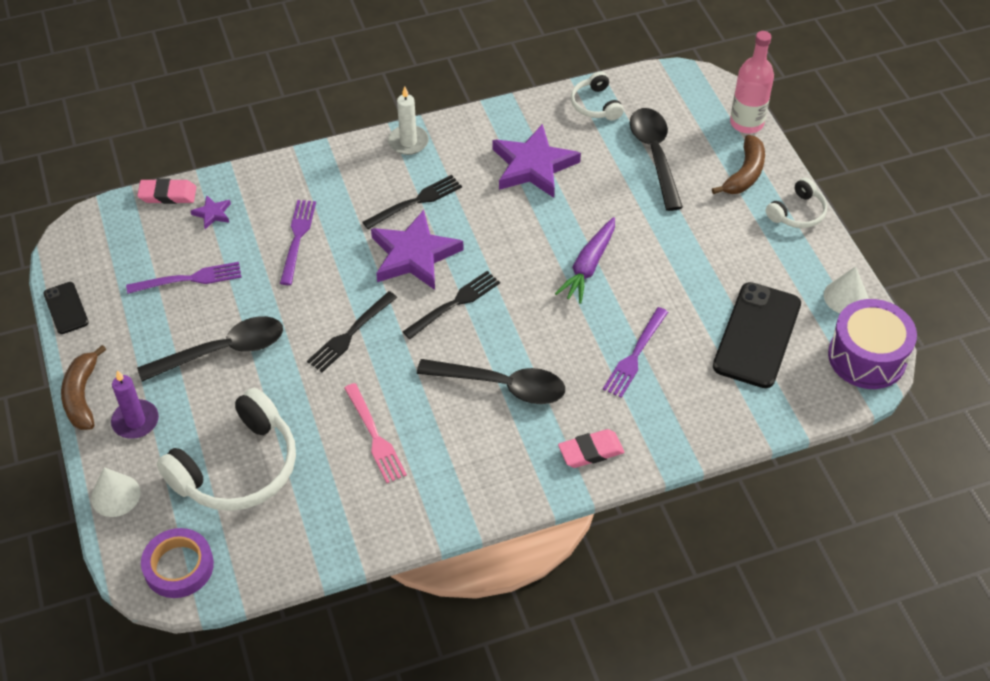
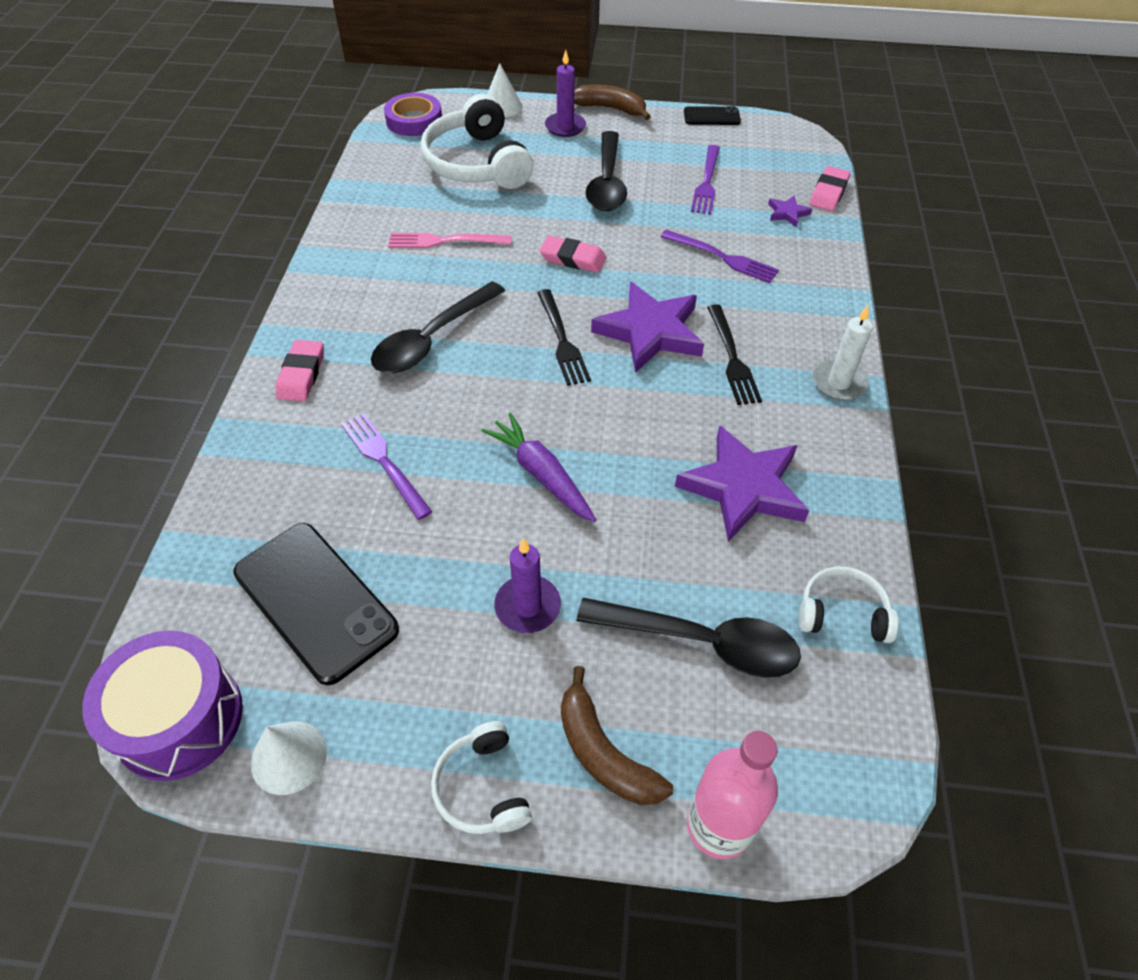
camera: 115 degrees right, 0 degrees up
(350, 334) = (573, 258): black fork -> pink eraser
(687, 235) = (527, 606): none -> purple candle

